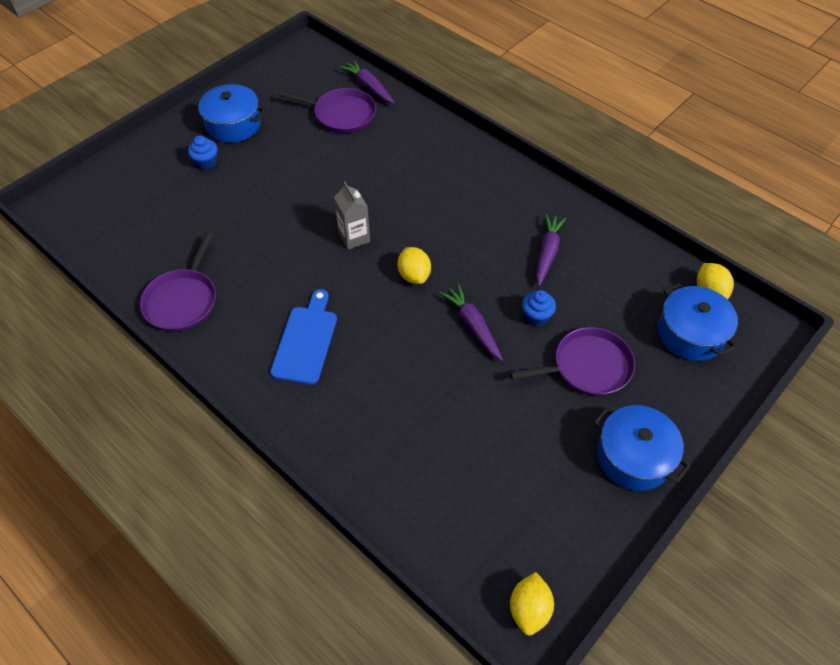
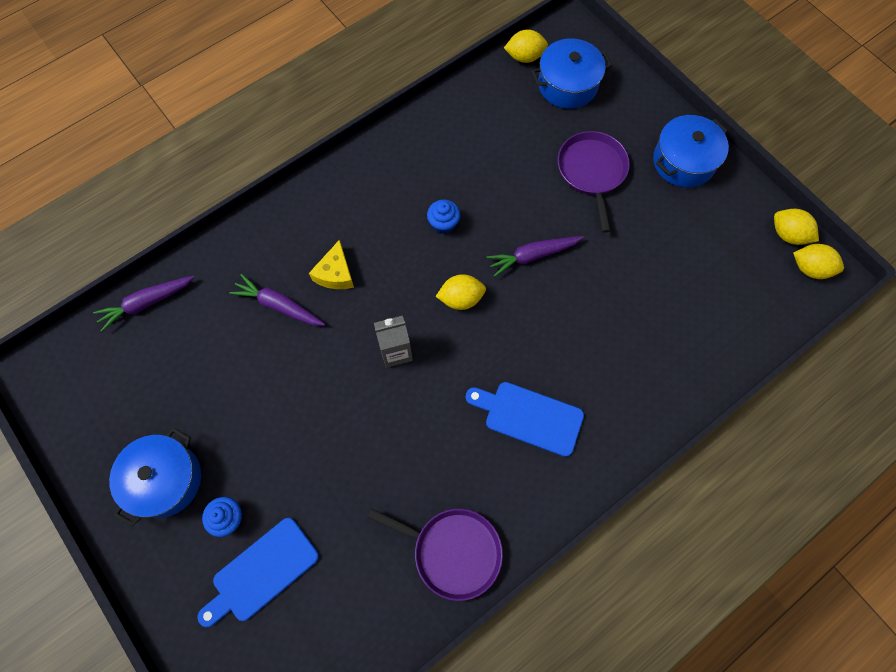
camera: 80 degrees left, 15 degrees up
(167, 188) = (261, 572): none -> blue cutting board
(341, 114) = (188, 341): purple pan -> none
(419, 187) = (335, 273): none -> yellow cheese
(536, 317) = (531, 199): blue cupcake -> blue cupcake (443, 224)
(547, 253) = (455, 172): purple carrot -> purple carrot (278, 305)
(569, 581) = (788, 235): none -> yellow lemon

